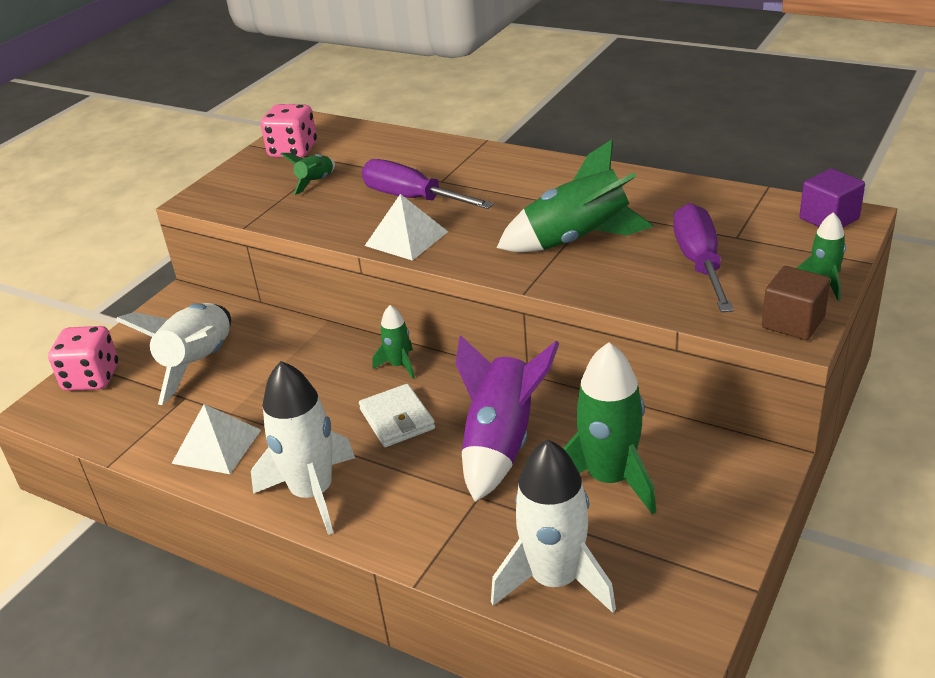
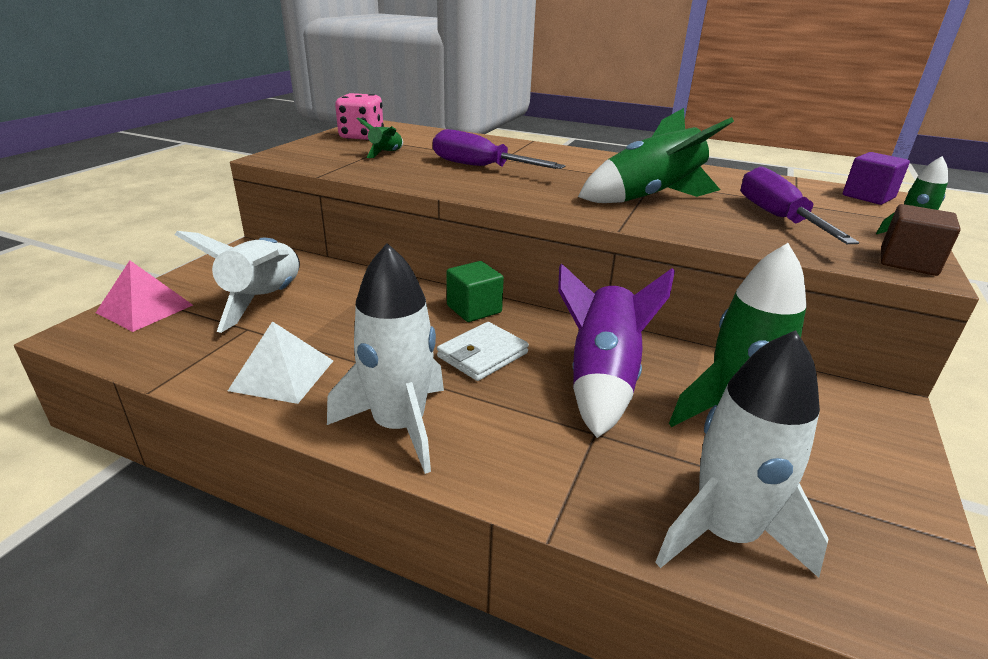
camera: 10 degrees left, 5 degrees down
(92, 378) = (145, 309): pink dice -> pink pyramid
(397, 419) = (482, 355): white wallet -> white wallet turned 75 degrees clockwise
(399, 365) = (474, 309): green rocket -> green cube
(406, 238) = (483, 190): white pyramid -> none

